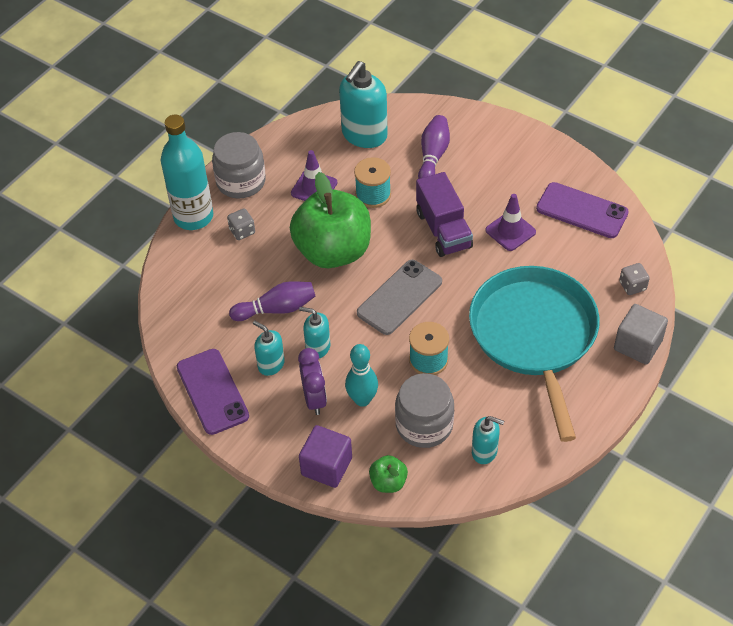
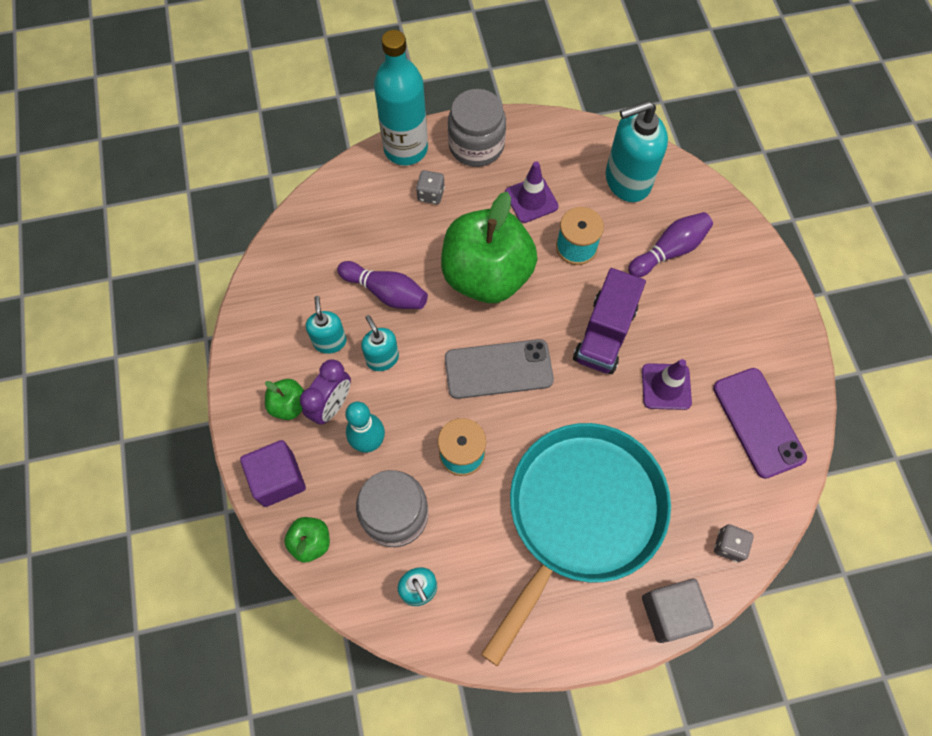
camera: 40 degrees right, 15 degrees up
(212, 391) = (261, 326): purple phone -> none
(285, 421) = (289, 405): none -> green apple

